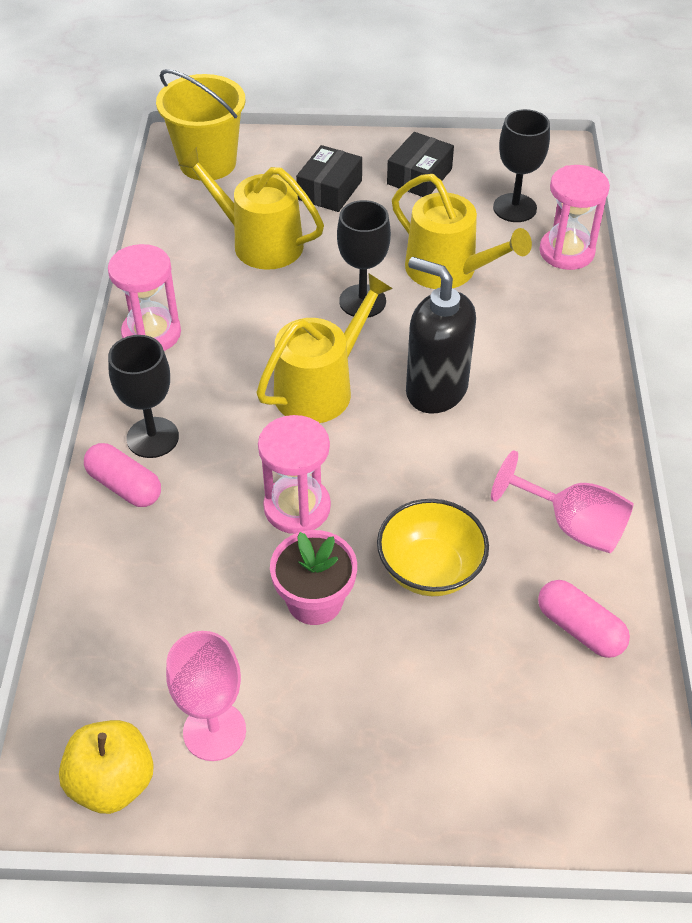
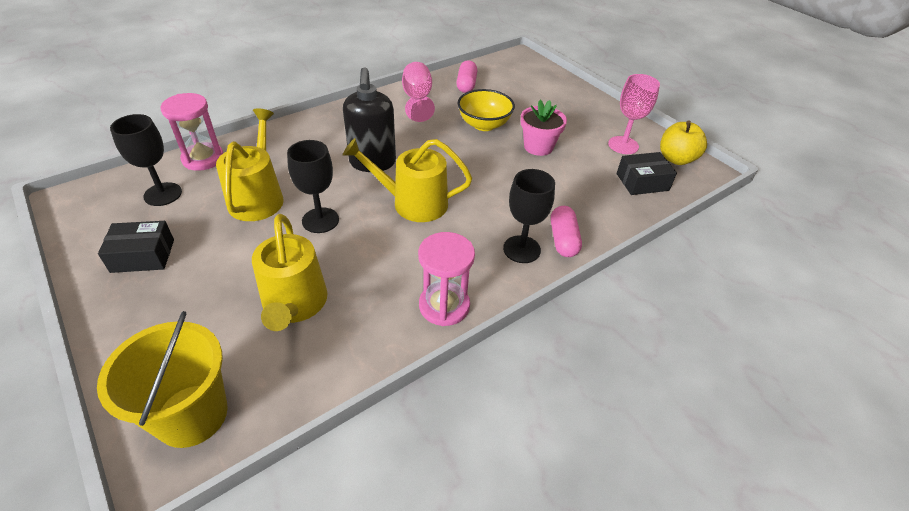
camera: 130 degrees left, 5 degrees down
(297, 507) = (499, 174): pink hourglass -> none
(330, 190) = (192, 299): black box -> black box (642, 182)

